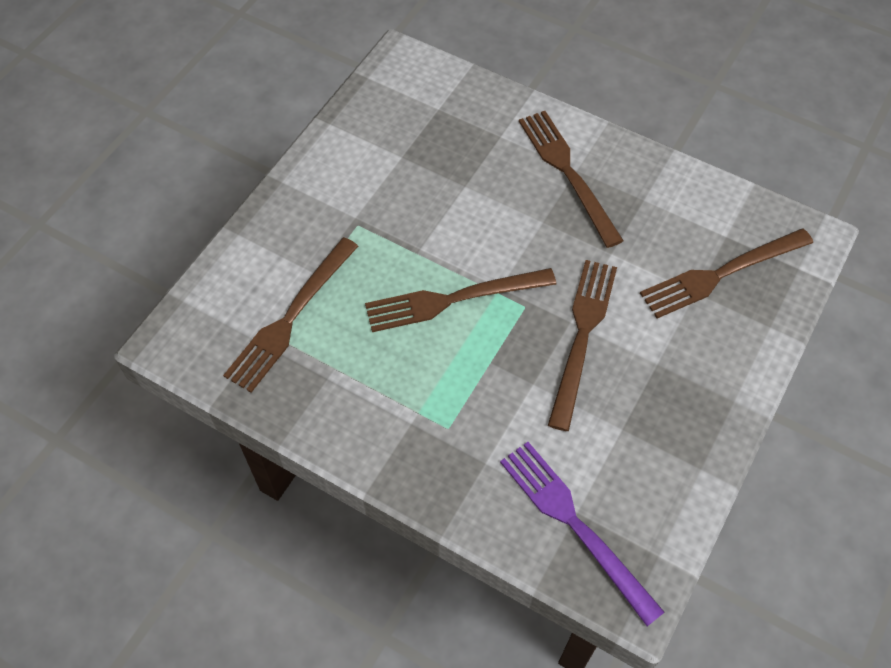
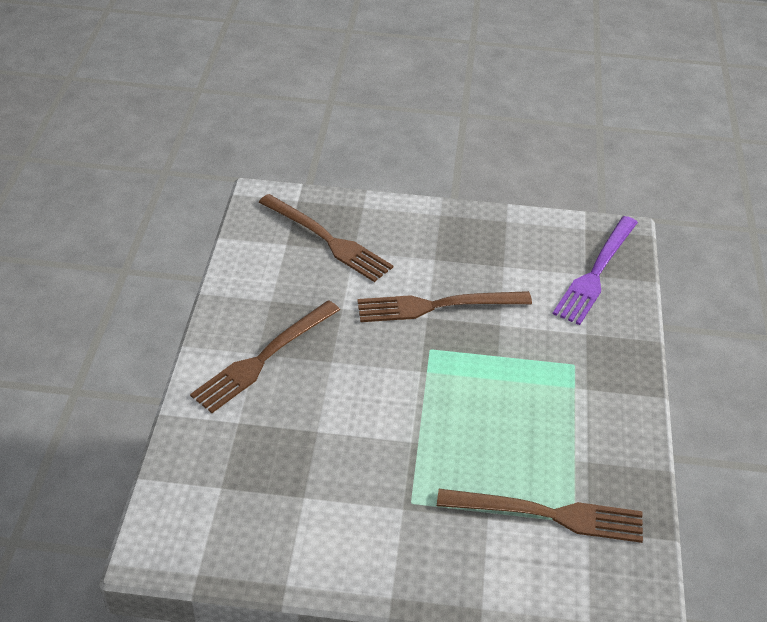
camera: 115 degrees left, 15 degrees down
(453, 299) = (452, 398): brown fork -> none

